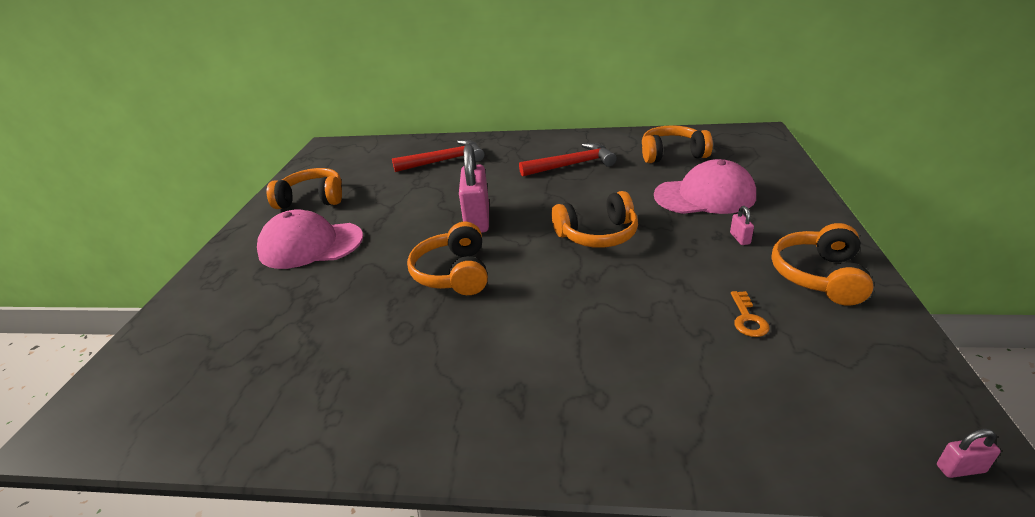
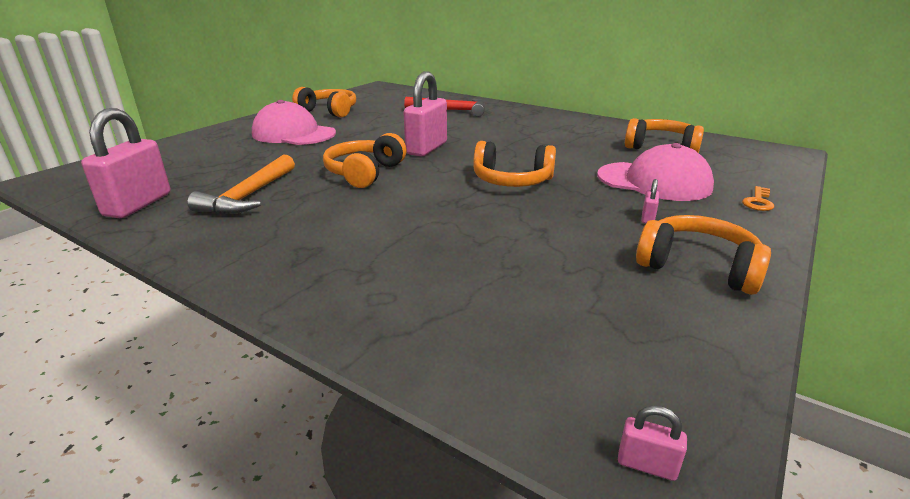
camera: 25 degrees right, 5 degrees down
(249, 414) = (138, 205): none -> pink padlock
(368, 350) = (249, 196): none -> orange hammer
(572, 165) = (554, 135): red hammer -> none
(747, 318) = (572, 272): orange key -> orange key (758, 201)
(819, 276) = (697, 267): orange headphones -> orange headphones turned 75 degrees clockwise

